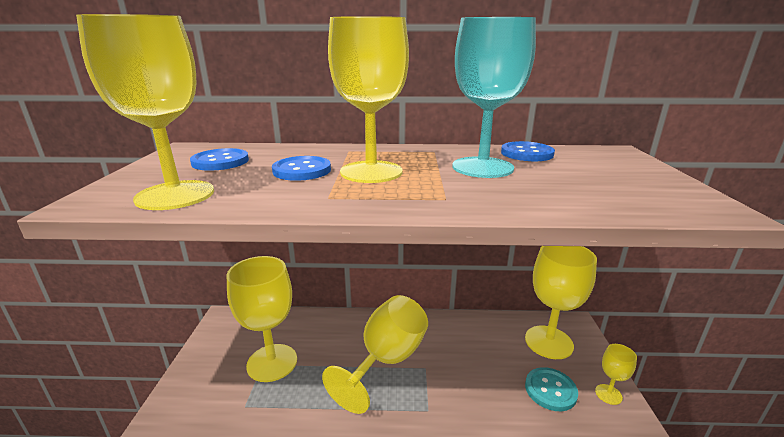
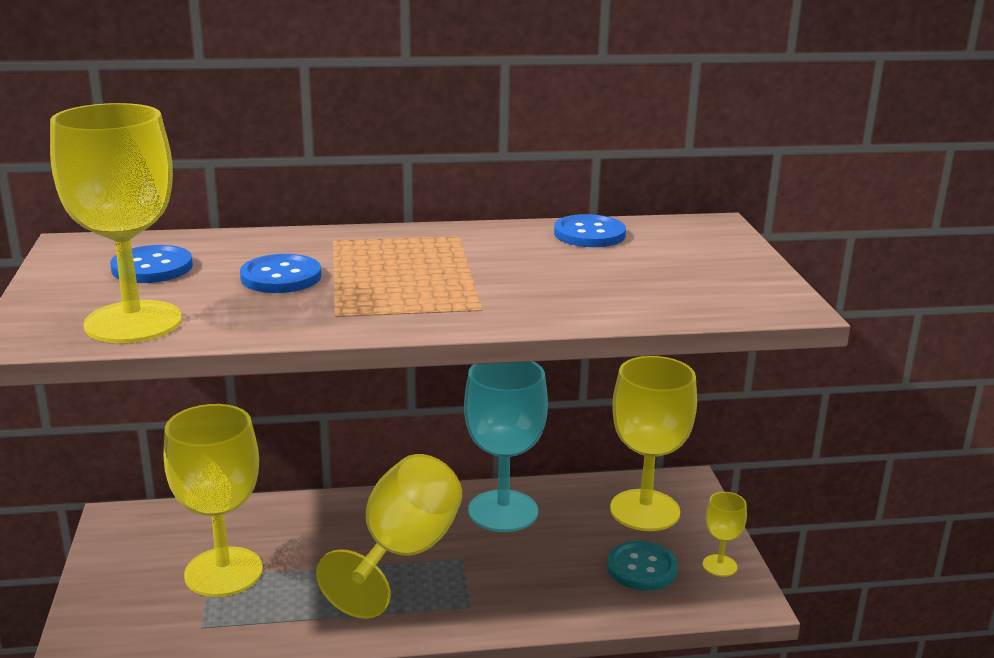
camera: 10 degrees left, 0 degrees up
(371, 172) = (378, 275): yellow goblet -> none
(482, 167) = (527, 261): turquoise goblet -> turquoise goblet (503, 511)

